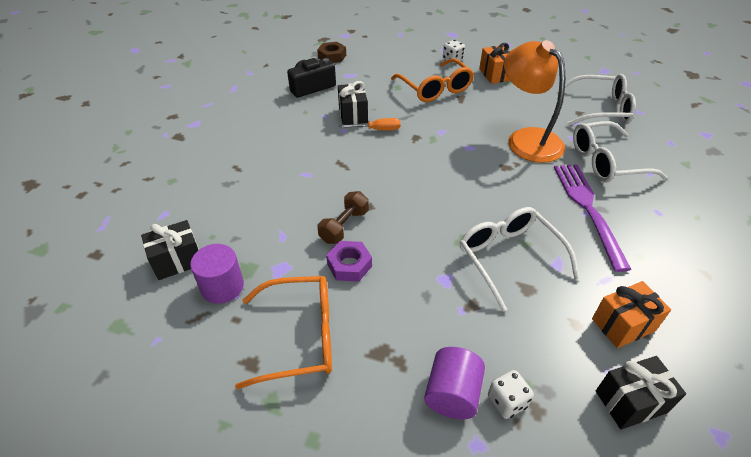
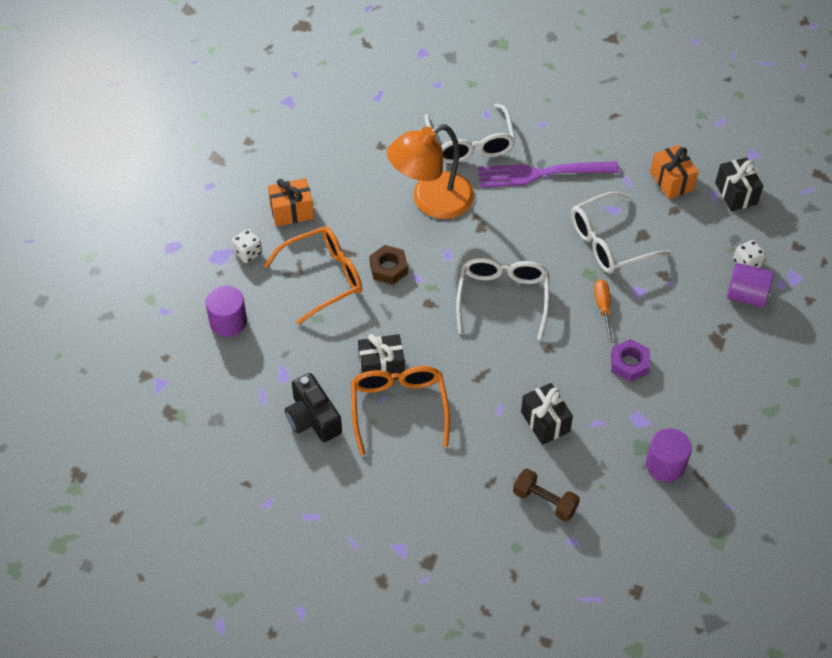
camera: 90 degrees left, 10 degrees up
(177, 261) = (638, 510): black gift -> black gift (545, 422)
(301, 337) = (710, 396): orange glasses -> orange glasses (399, 407)
(332, 56) = (227, 398): brown nut -> brown nut (388, 268)
(344, 226) = (579, 369): brown dumbbell -> brown dumbbell (545, 501)
(377, 130) = (414, 341): orange screwdriver -> orange screwdriver (603, 308)
(393, 54) = (228, 321): none -> purple cylinder
(600, 109) = (375, 125): white glasses -> white glasses (503, 298)

